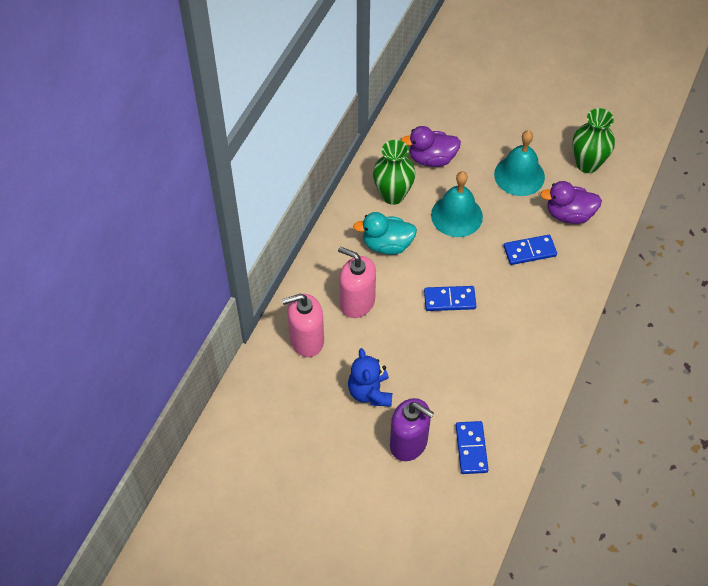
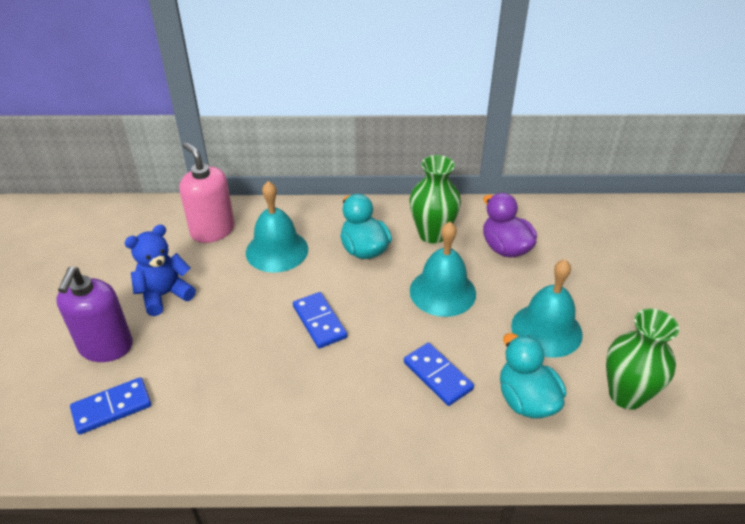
camera: 65 degrees right, 15 degrees down
(357, 302) = (277, 250): pink soap dispenser -> turquoise bell
(569, 214) = (526, 400): purple duck -> turquoise duck

